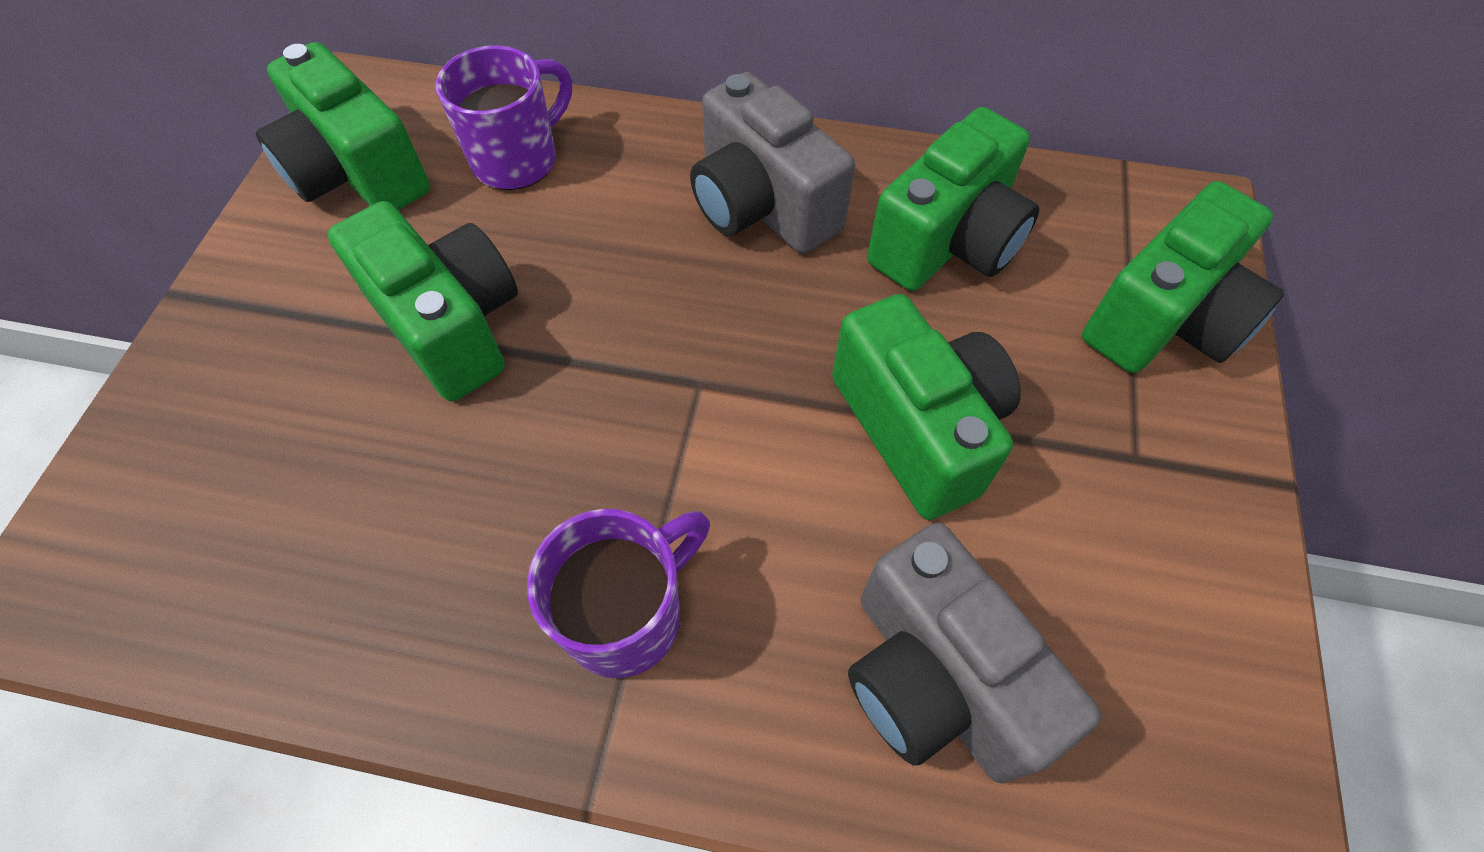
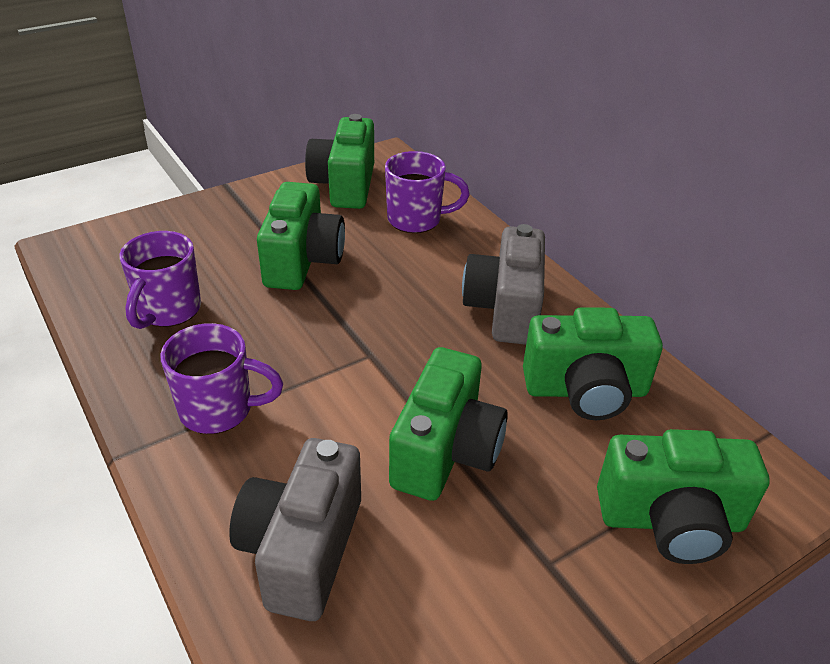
camera: 45 degrees right, 20 degrees down
(363, 548) = (168, 310): none -> purple mug

